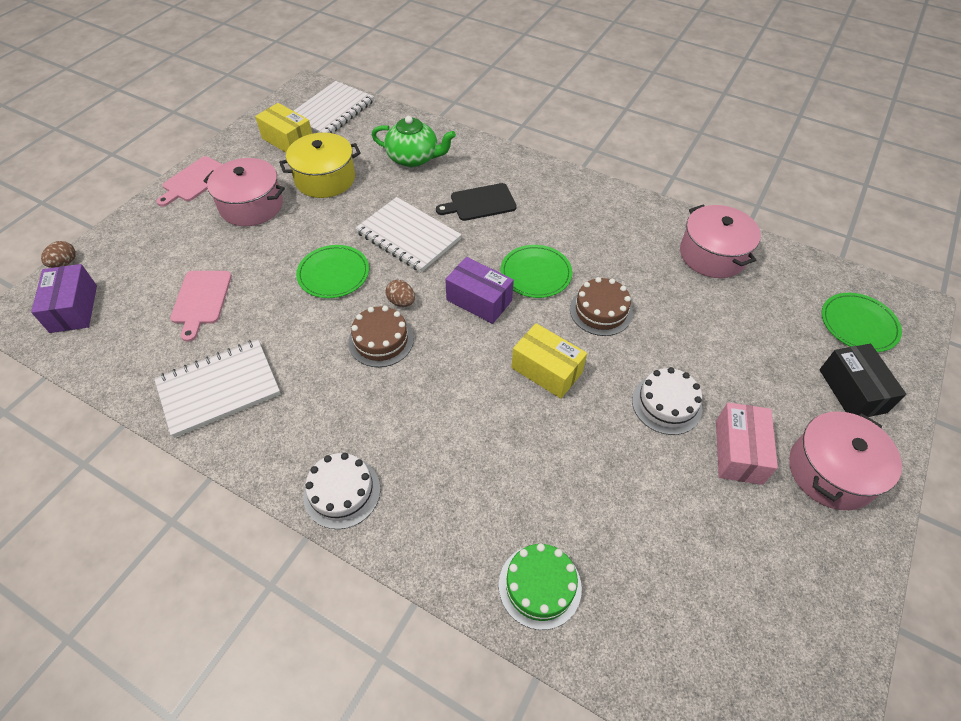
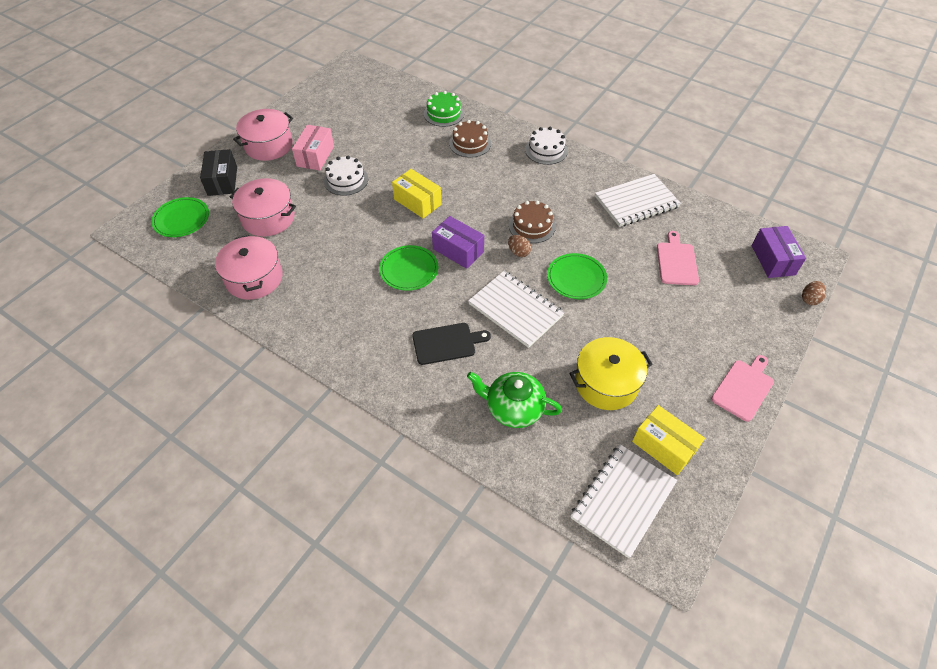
camera: 175 degrees left, 0 degrees up
(251, 206) = (671, 352): pink pot -> pink pot (268, 218)
(601, 311) = (366, 238): brown cake -> brown cake (470, 143)

